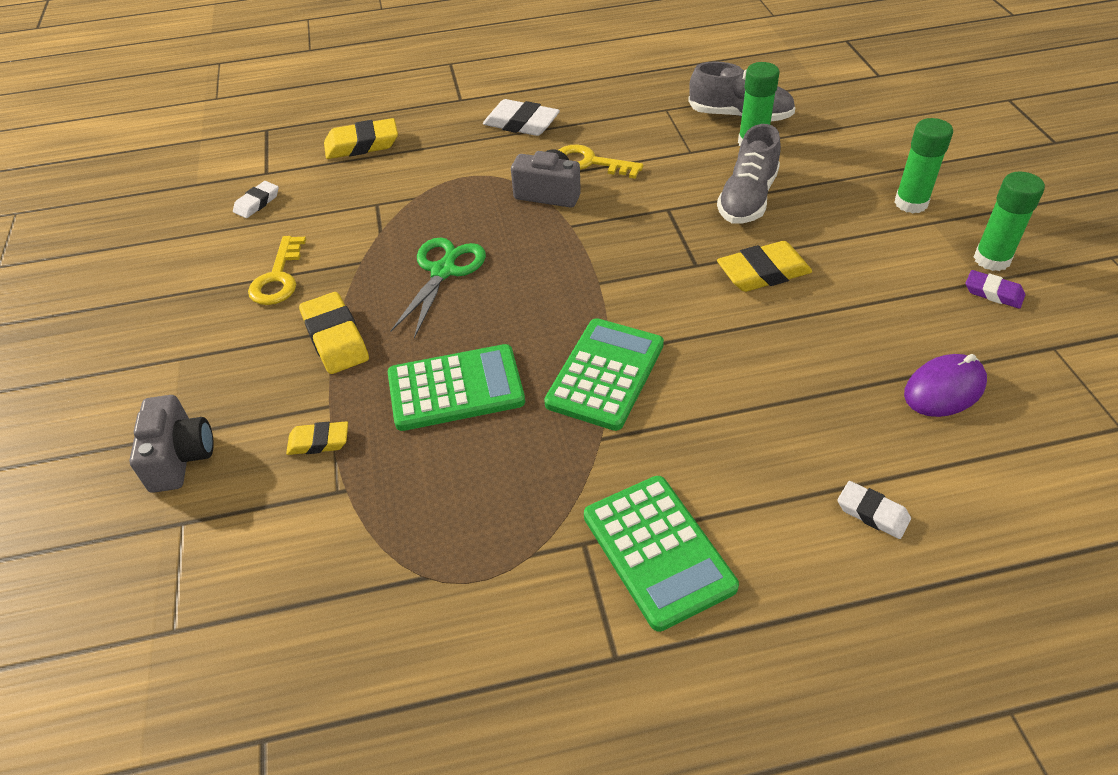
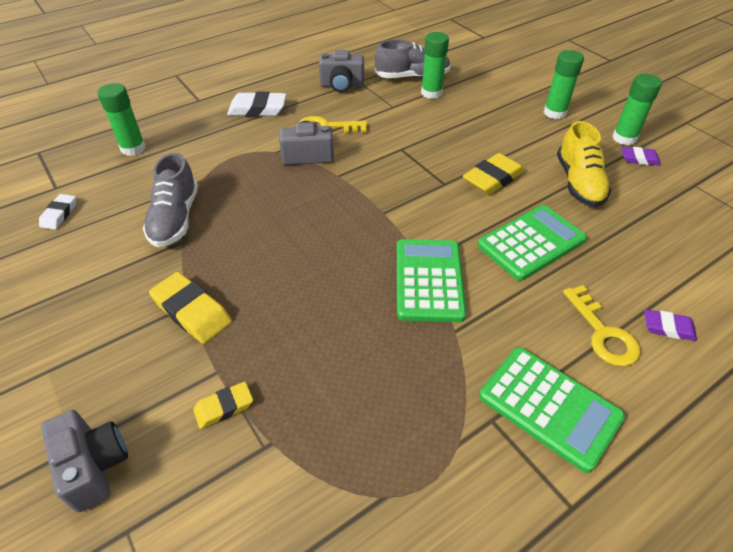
camera: 25 degrees left, 0 degrees up
(278, 277) = (112, 273): yellow key -> yellow key (602, 333)
(362, 145) = (133, 148): yellow eraser -> green glue stick
(443, 271) = (256, 232): green scissors -> none
(455, 388) = (319, 325): green calculator -> green calculator (531, 242)
(640, 111) = (342, 85): none -> grey camera
(747, 199) = (451, 131): grey shoe -> grey shoe (175, 218)
(872, 513) = (668, 328): white eraser -> purple eraser
(879, 305) = (578, 183): none -> yellow shoe
(944, 389) = (653, 229): purple mouse -> none

